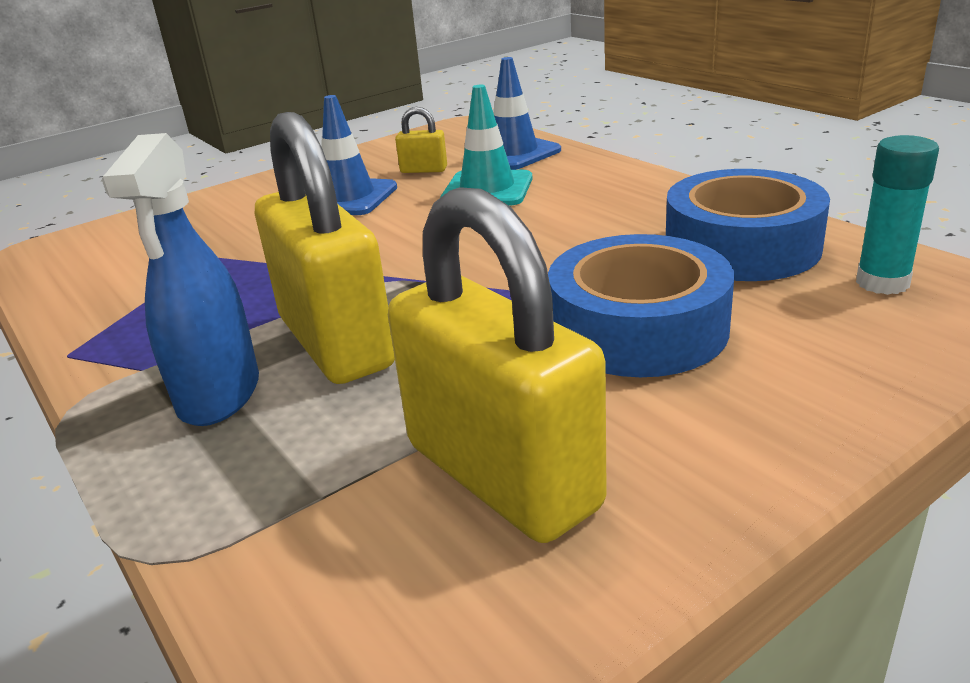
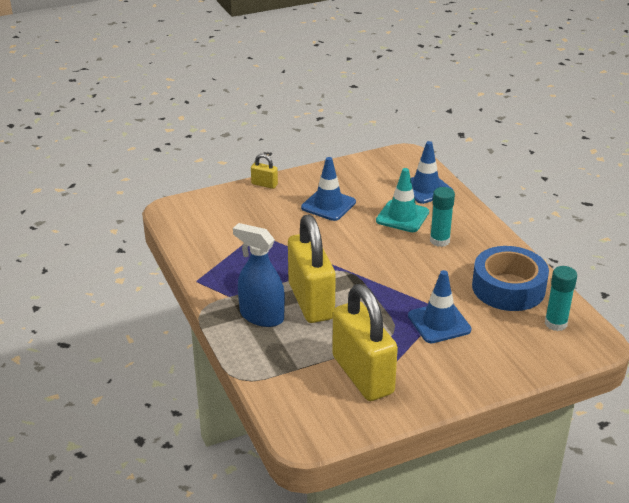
camera: 10 degrees right, 5 degrees up
(219, 394) = (261, 316): blue spray bottle -> blue spray bottle turned 105 degrees clockwise
(423, 170) = (373, 191): yellow padlock -> yellow padlock (264, 184)
(570, 207) = (439, 241): none -> turquoise glue stick
(638, 328) = (439, 323): blue tape -> blue traffic cone

